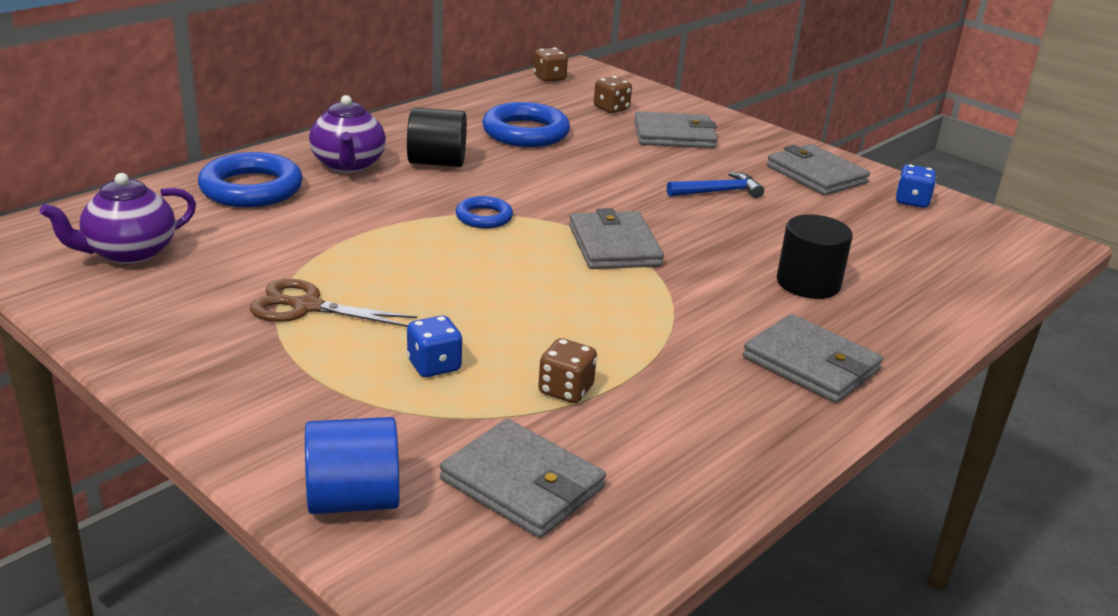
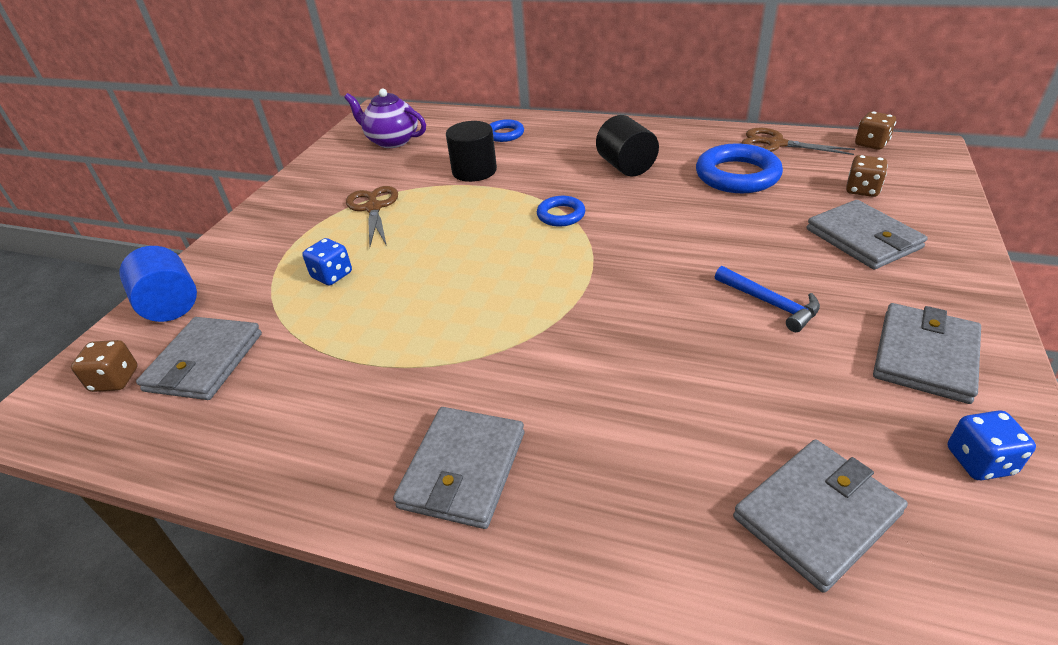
camera: 70 degrees right, 10 degrees up
(251, 188) = (504, 134): blue ring -> blue ring, size x0.56
(348, 165) = (577, 144): purple teapot -> none
(496, 101) = (776, 144): none -> brown scissors
(565, 390) = (331, 339): brown dice -> brown dice (115, 380)
(614, 245) = (581, 284): grey wallet -> grey wallet (816, 515)
(808, 283) = (633, 423): black cylinder -> black cylinder (474, 171)

